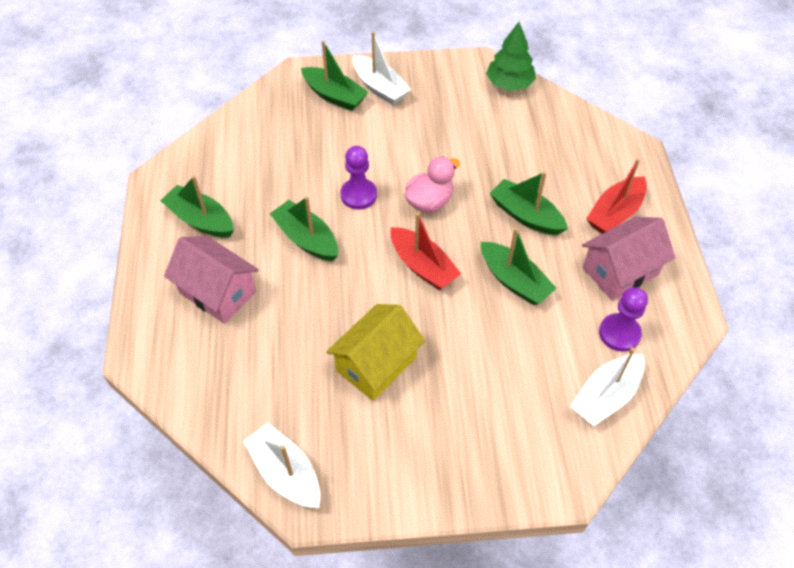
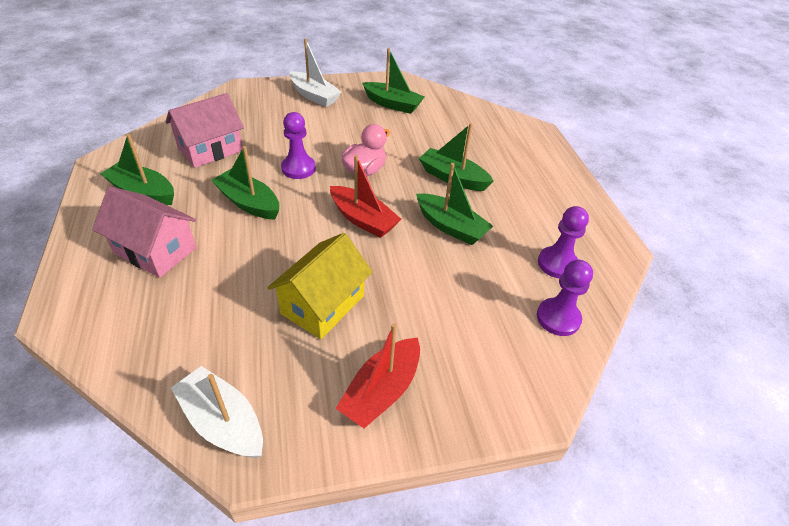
camera: 10 degrees left, 10 degrees down
(334, 96) = (274, 102): green boat -> green boat (392, 104)
(509, 83) = (423, 92): green tree -> none
(606, 396) = (558, 318): white boat -> purple pawn
(615, 213) = (530, 173): red boat -> red boat (381, 391)
(620, 271) = (545, 215): pink house -> pink house (210, 150)

